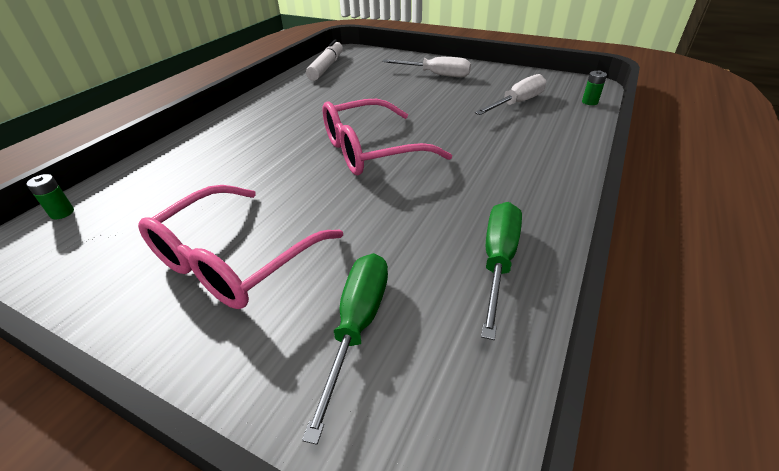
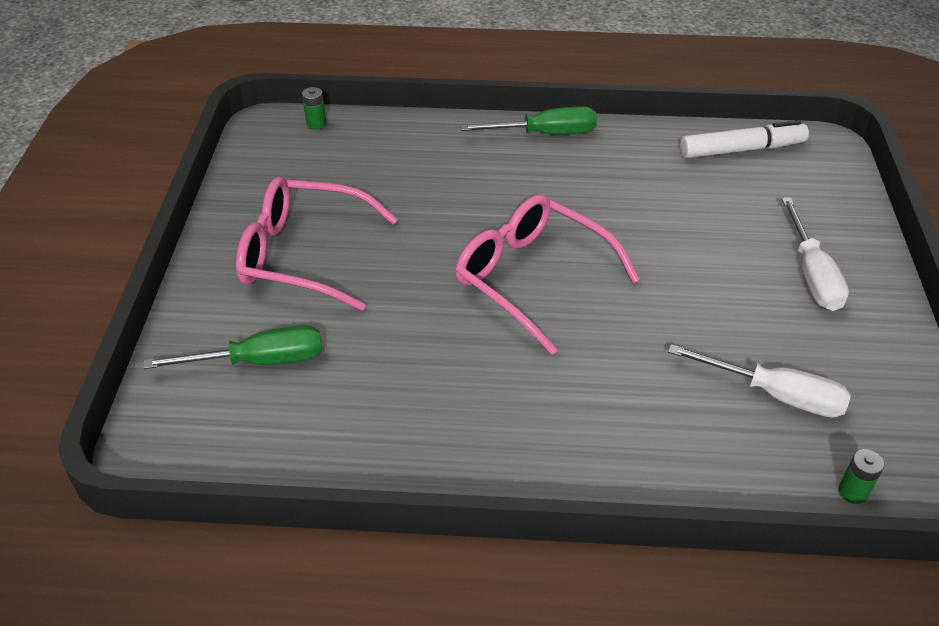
camera: 65 degrees right, 5 degrees up
(498, 261) = (377, 438): green screwdriver -> green screwdriver (544, 134)

